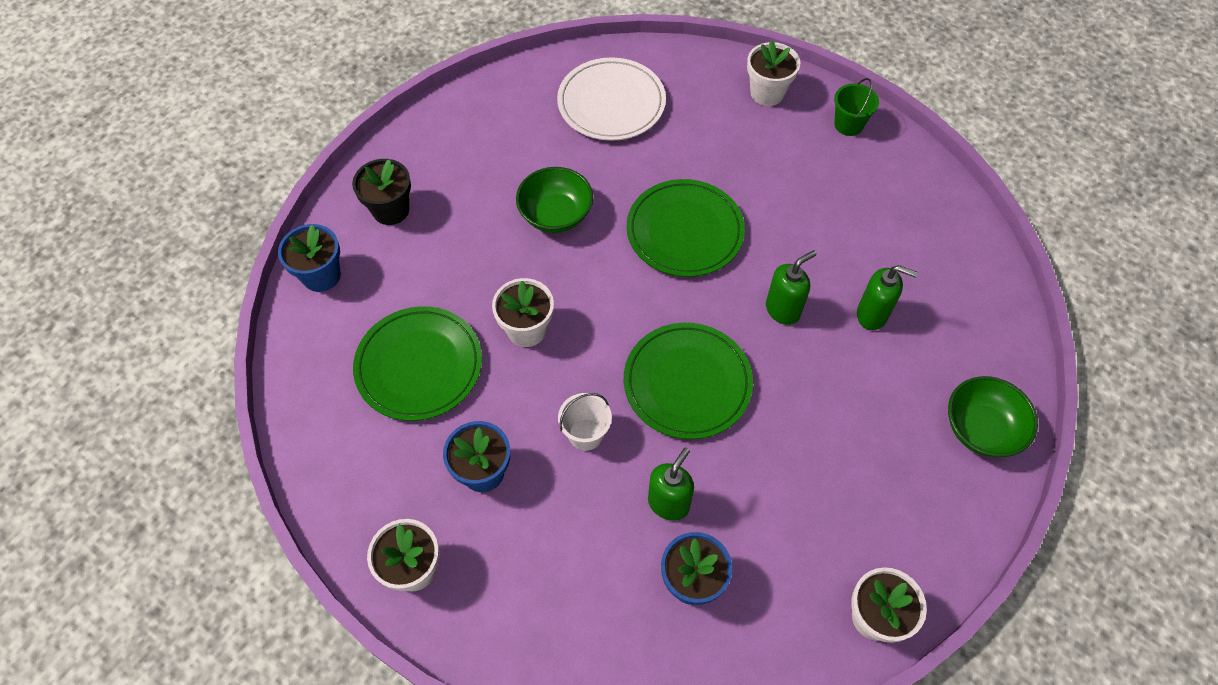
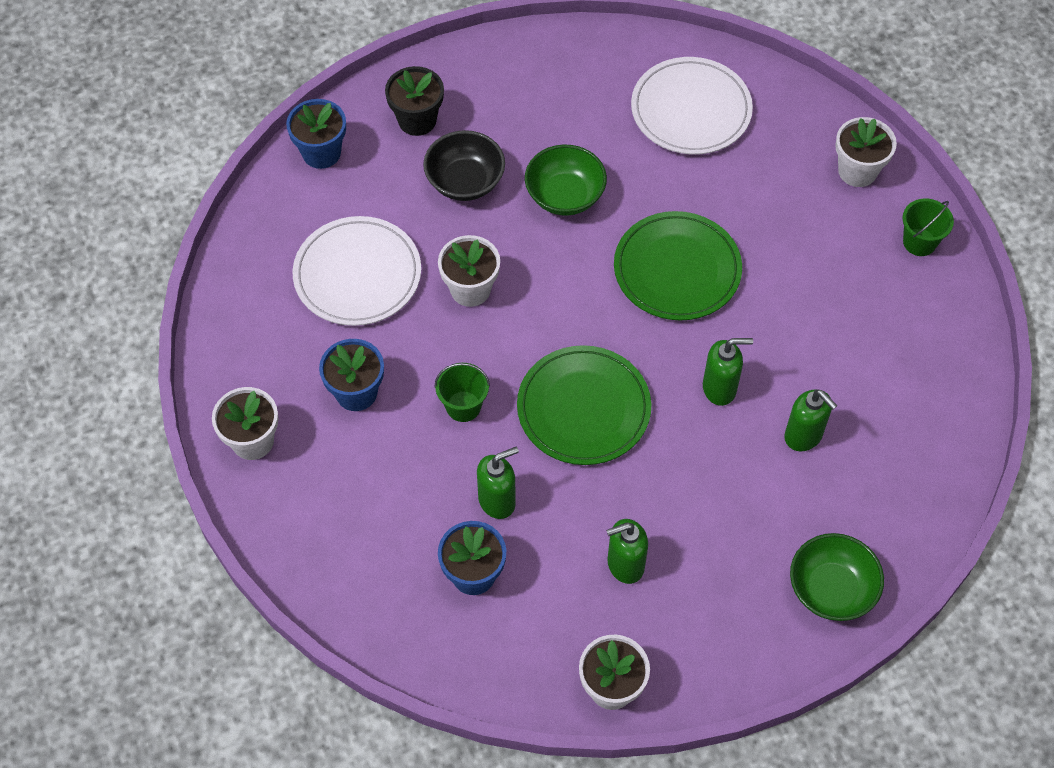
camera: 30 degrees right, 0 degrees up
(419, 366) = (357, 274): green plate -> white plate
(464, 242) = (465, 181): none -> black bowl
(585, 434) = (463, 406): white bucket -> green bucket
(811, 500) = (625, 565): none -> green soap dispenser

